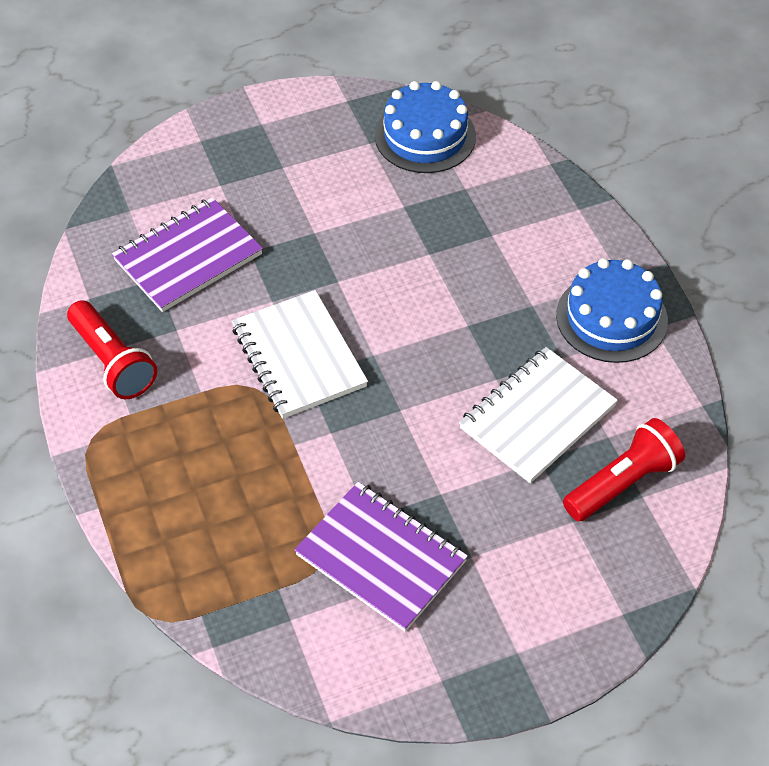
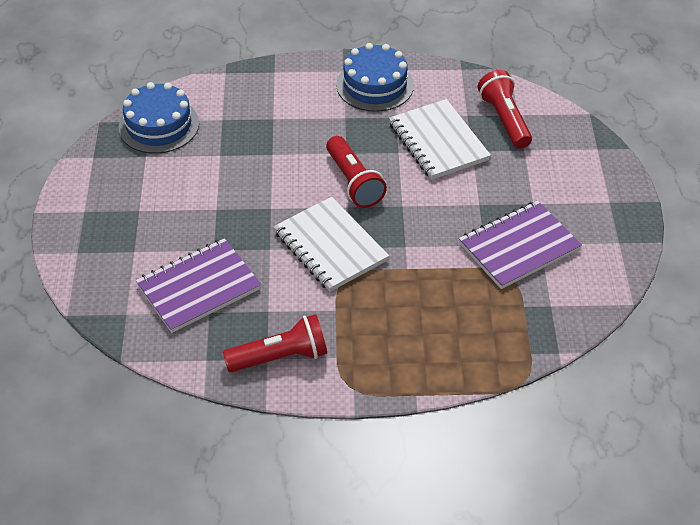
camera: 70 degrees left, 5 degrees down
(188, 257) = (199, 287): purple notebook -> purple notebook turned 75 degrees clockwise
(299, 357) = (330, 246): white notebook -> white notebook turned 60 degrees clockwise
(418, 348) = (354, 182): none -> red flashlight

